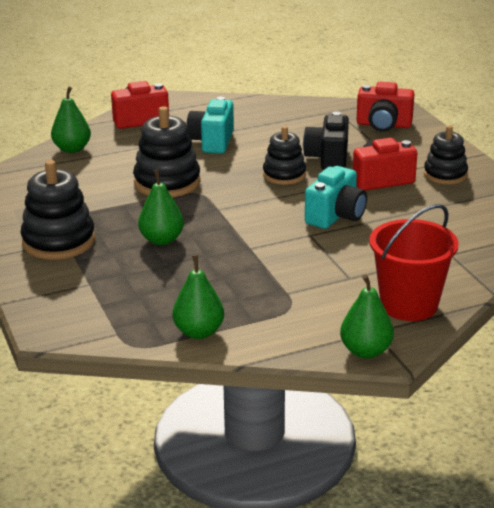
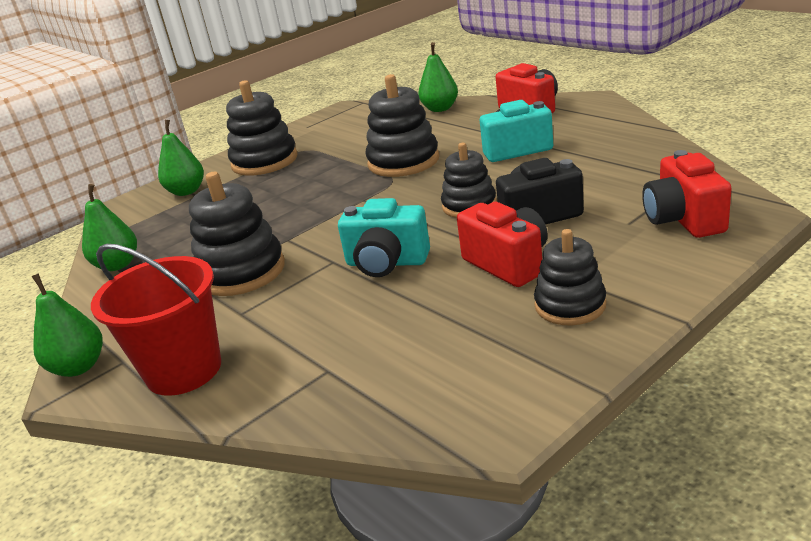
camera: 75 degrees right, 0 degrees up
(162, 240) = (285, 196): green pear -> green pear (186, 191)
(285, 272) = (241, 272): none -> black stacking toy

